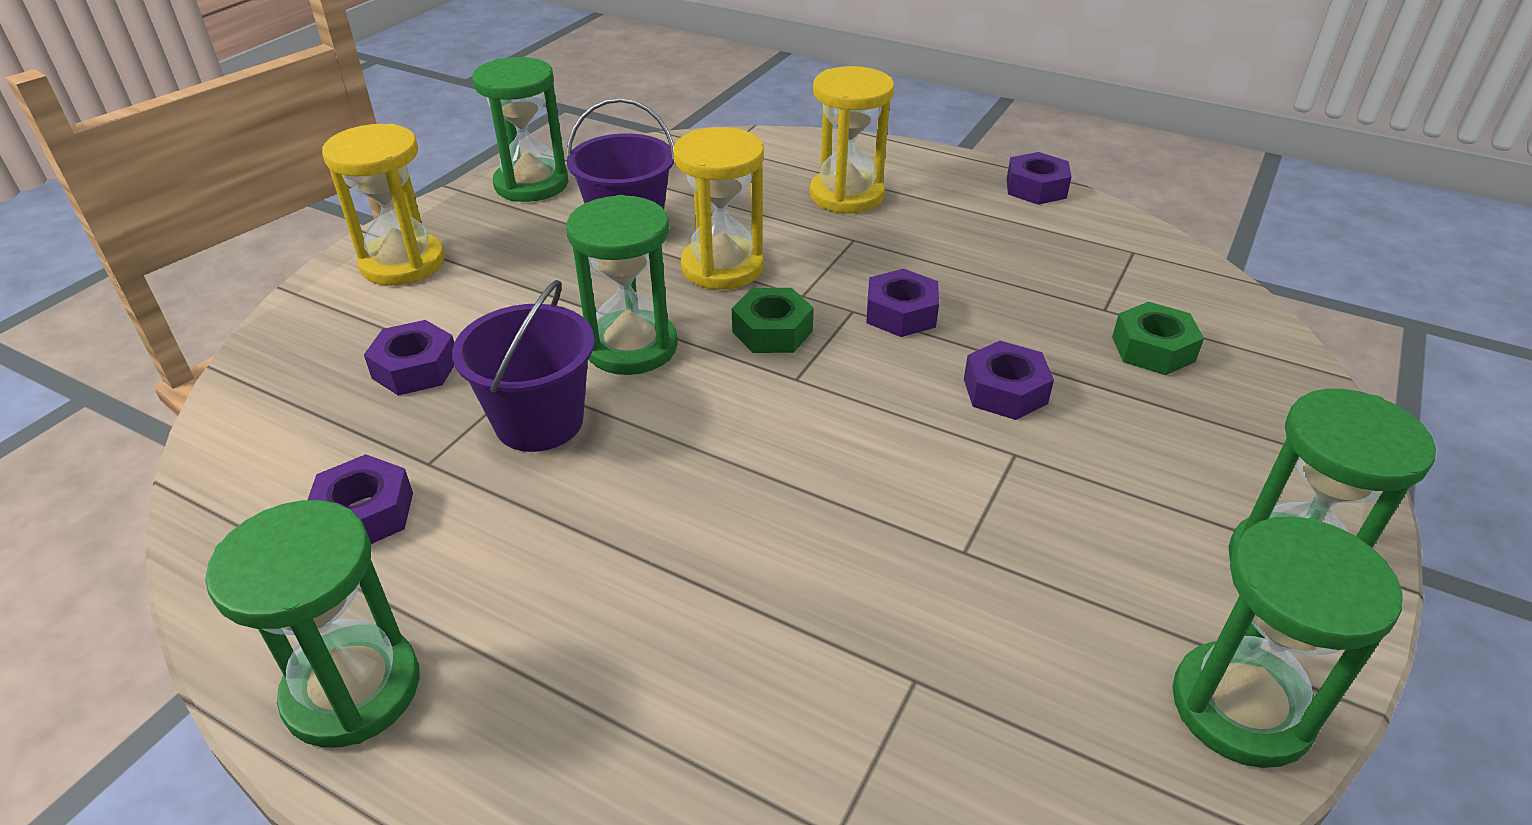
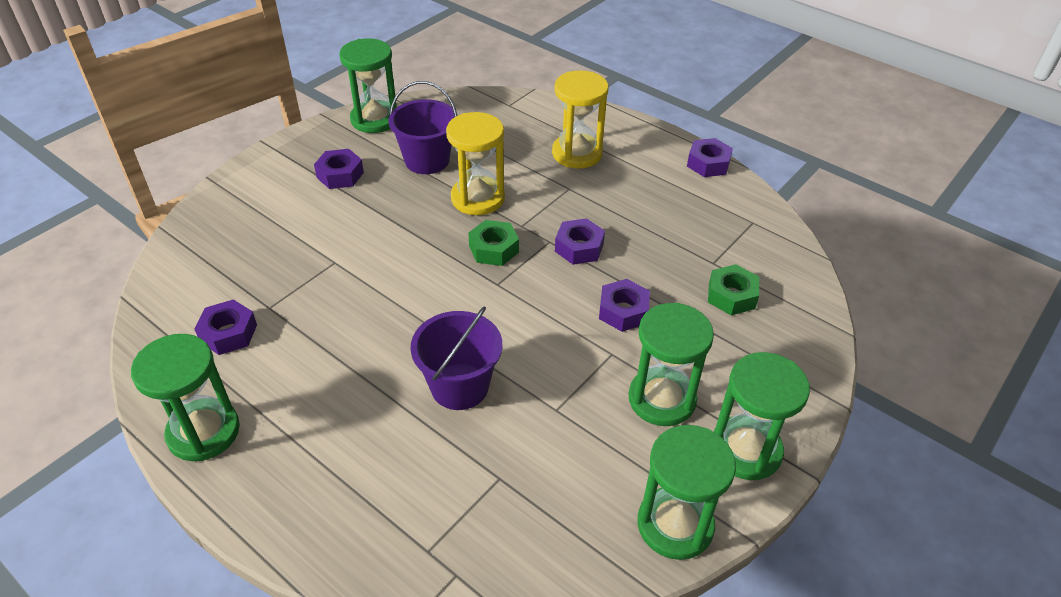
camera: 10 degrees right, 5 degrees up
(403, 263) = (282, 169): yellow hourglass -> none
(415, 368) = (275, 244): purple nut -> purple nut (340, 175)
(539, 421) = (337, 290): purple bucket -> purple bucket (459, 386)
(631, 347) = (404, 248): green hourglass -> green hourglass (662, 399)

